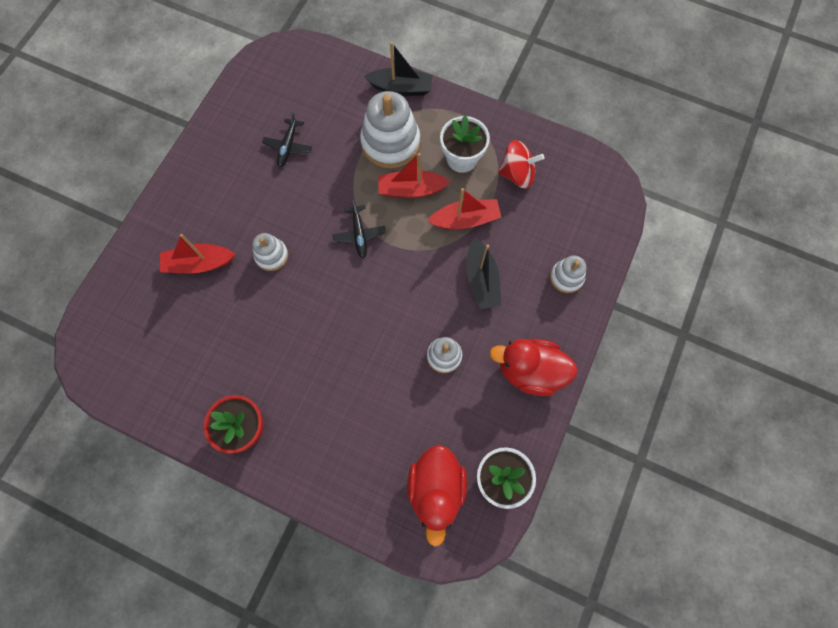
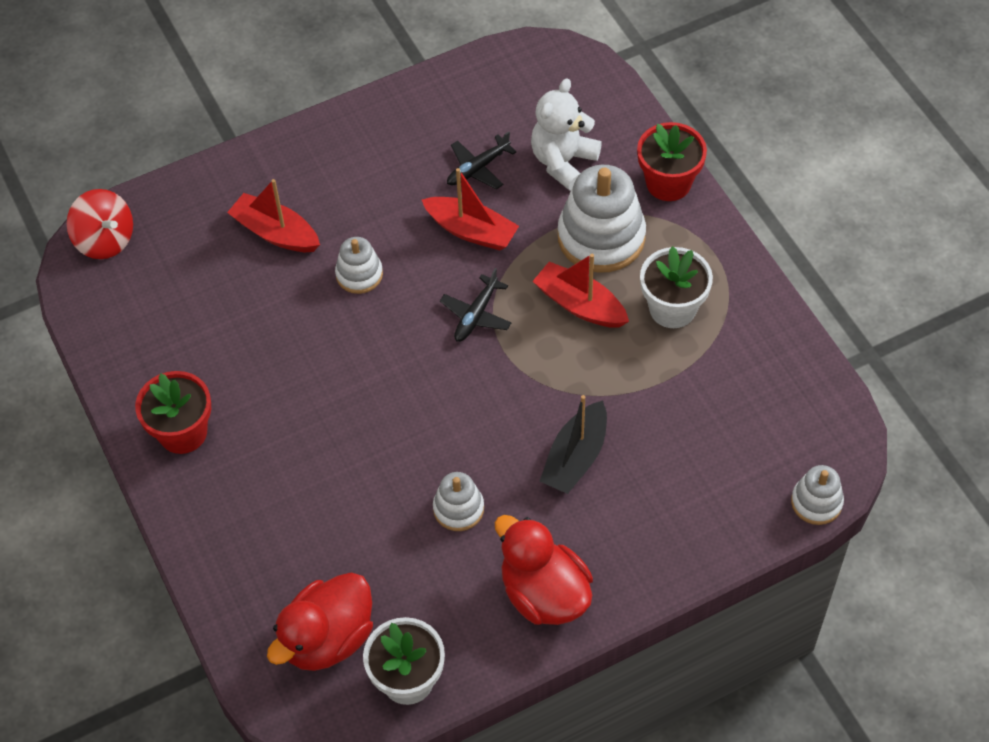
camera: 40 degrees right, 15 degrees down
(333, 112) = (563, 162): none -> white teddy bear
(401, 88) = (668, 183): black boat -> red flower pot
(465, 220) = (615, 379): red boat -> red boat (471, 231)
(517, 174) = (726, 369): red spinning top -> red spinning top (105, 240)
(566, 277) = (682, 524): white stacking toy -> white stacking toy (816, 502)

